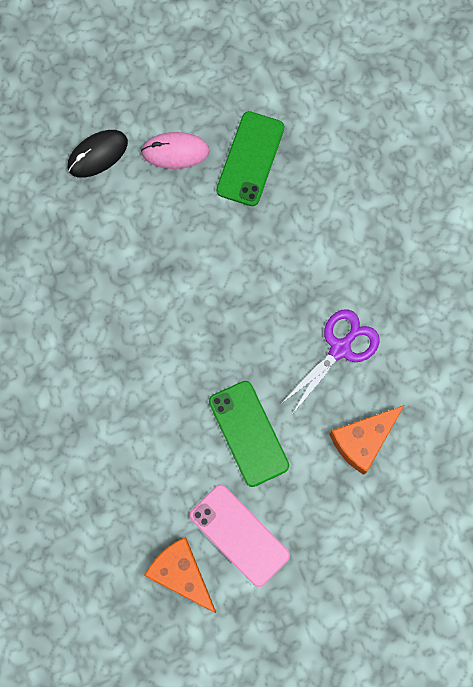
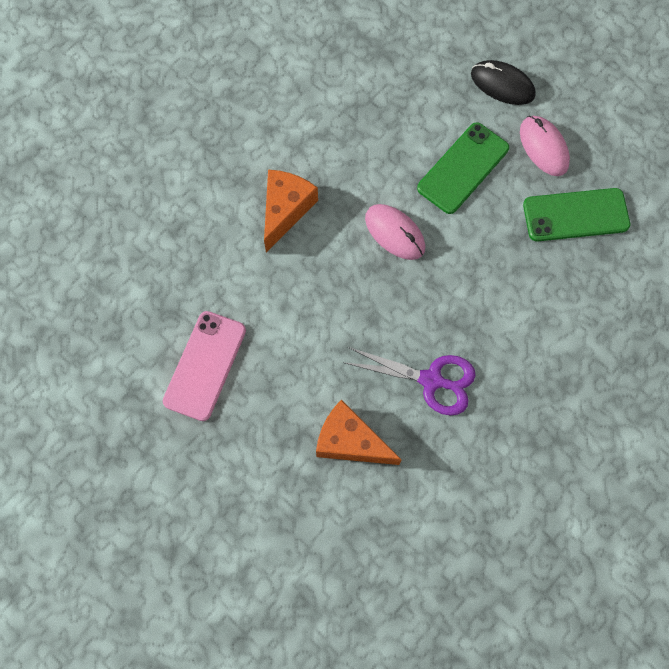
camera: 65 degrees right, 5 degrees down
(181, 573) = (147, 330): orange cheese -> orange cheese (285, 210)
(194, 315) = (395, 233): none -> pink mouse
(248, 433) = (305, 331): green phone -> green phone (463, 168)

